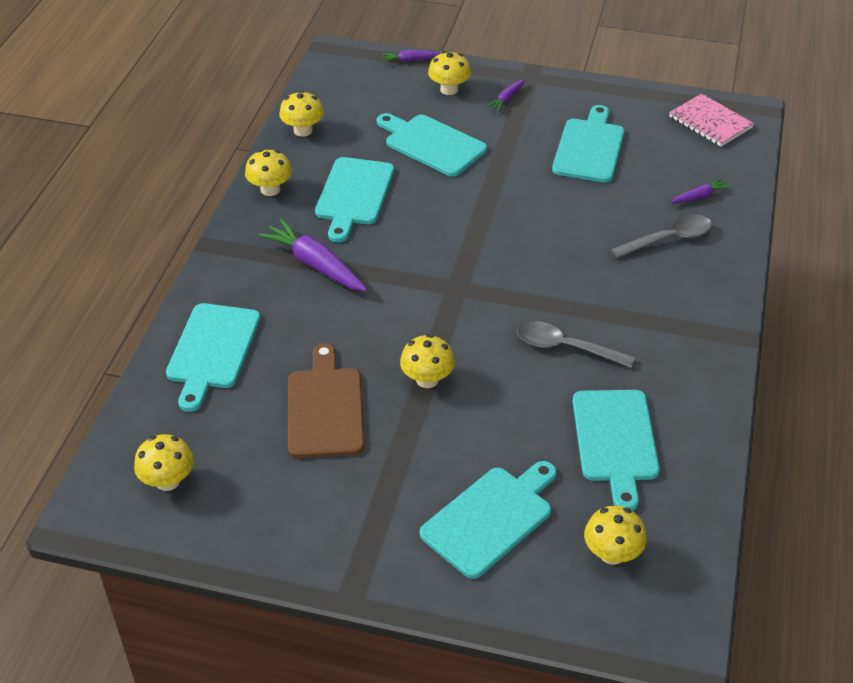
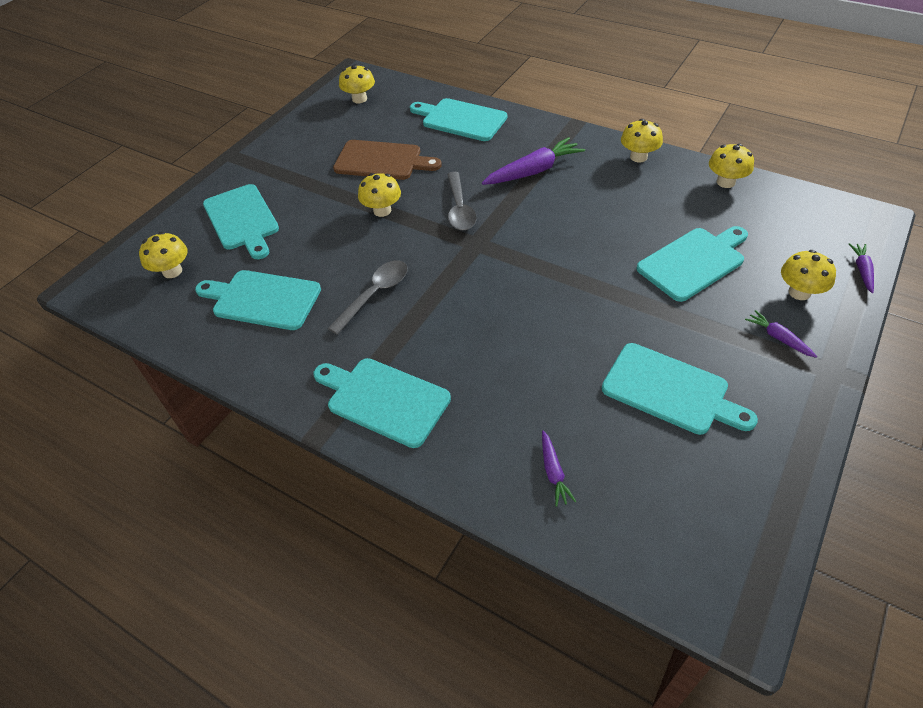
camera: 110 degrees right, 5 degrees up
(354, 195) = (620, 201): turquoise cutting board -> turquoise cutting board (384, 399)
(668, 239) = (488, 415): grey spoon -> grey spoon (460, 209)
(710, 122) = (714, 546): pink notebook -> none

